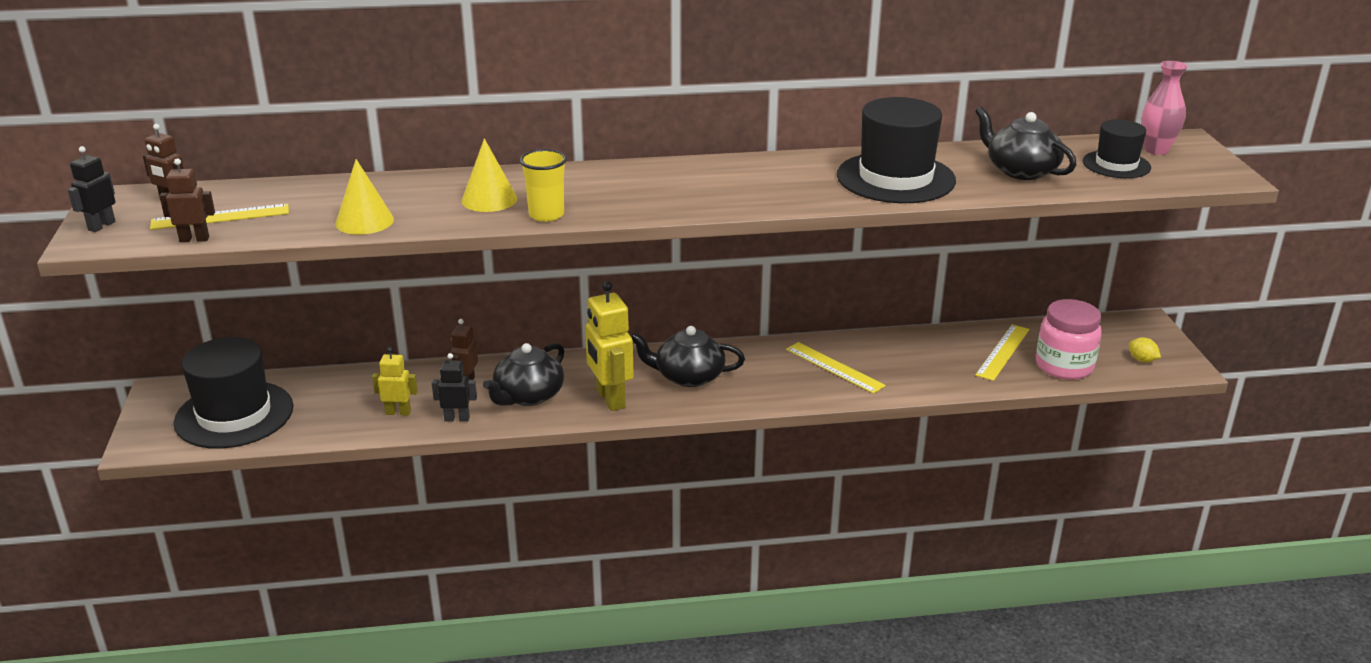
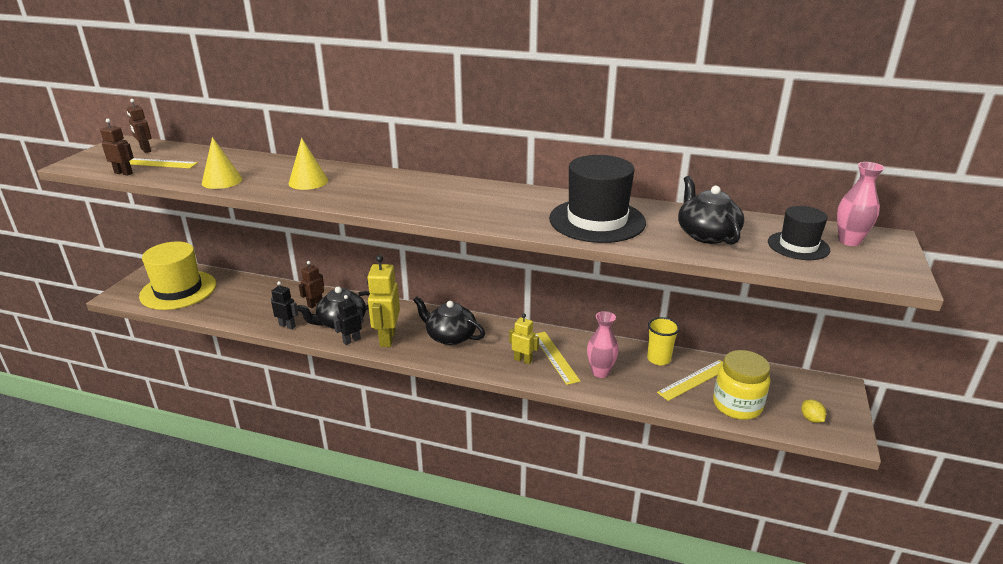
camera: 25 degrees right, 0 degrees up
(101, 226) = (93, 156): black robot -> black robot (351, 340)
(234, 415) = (178, 290): black hat -> yellow hat
(398, 412) = (260, 312): yellow robot -> yellow robot (523, 360)
(546, 215) = (328, 198): yellow cup -> yellow cup (658, 359)
(898, 370) = (600, 372): none -> pink vase
(1064, 366) = (737, 405): pink jar -> yellow jar

